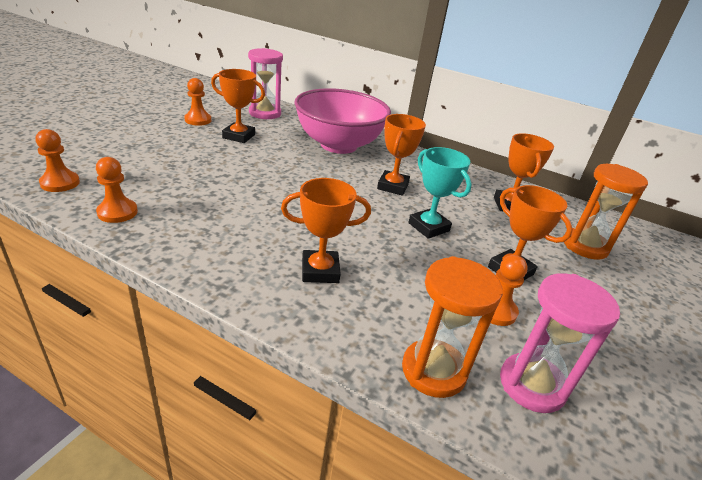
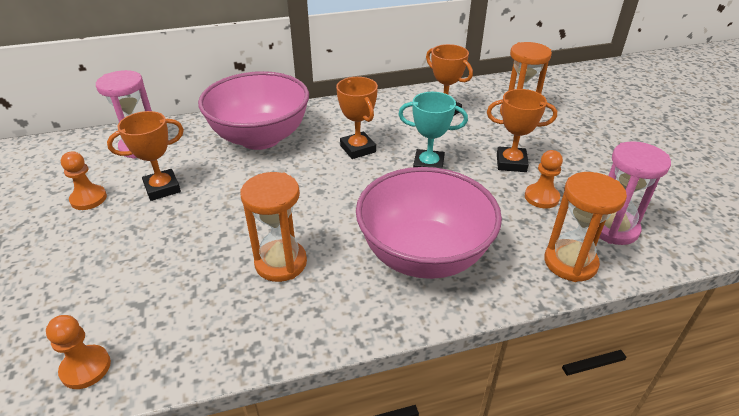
camera: 40 degrees left, 5 degrees up
(117, 212) = (201, 343): orange pawn -> none
(227, 208) = (281, 263): none -> orange hourglass
(320, 271) = (423, 255): orange trophy -> pink bowl

